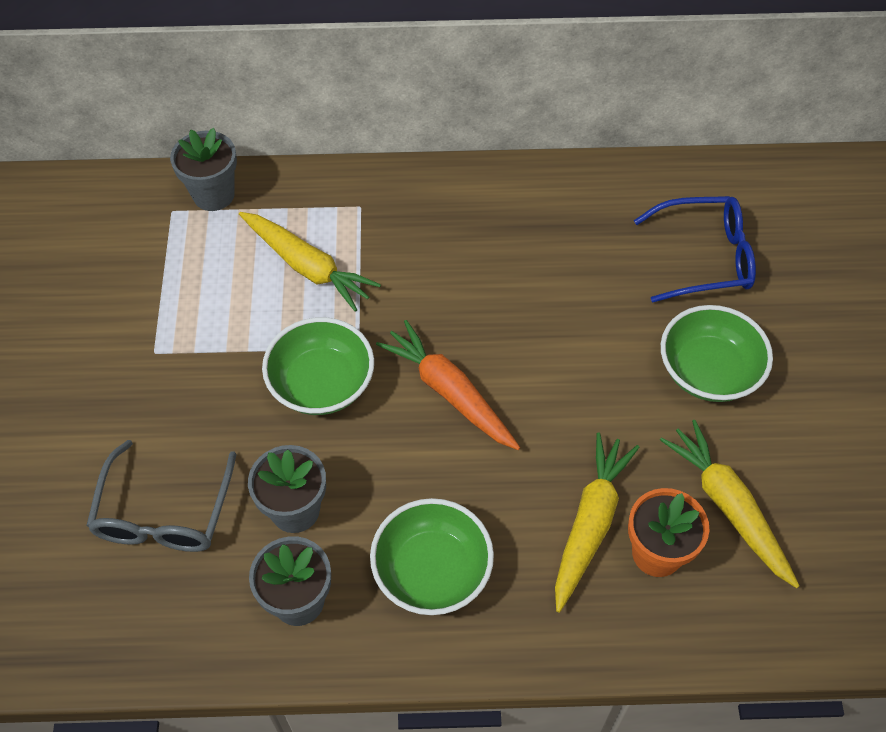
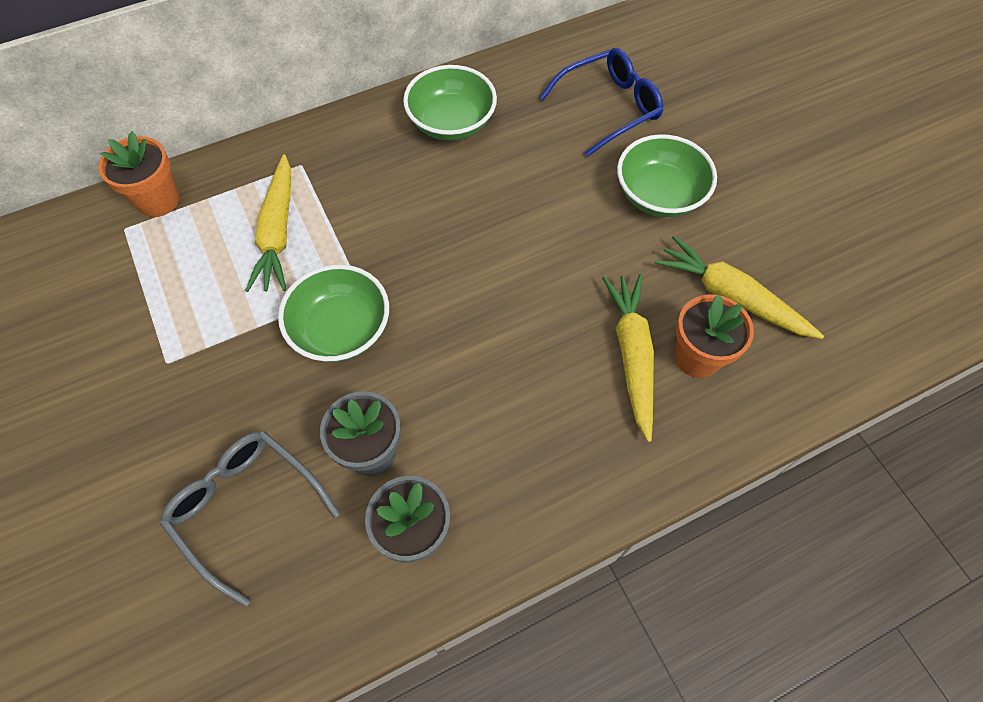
camera: 25 degrees left, 5 degrees up
(164, 513) = (246, 508): grey glasses -> grey glasses turned 150 degrees clockwise
(213, 195) = (158, 200): grey flower pot -> orange flower pot
(307, 266) = (278, 232): yellow carrot -> yellow carrot turned 75 degrees clockwise
(432, 571) = (521, 453): green bowl -> green bowl (451, 123)
(449, 392) = (458, 293): orange carrot -> none

